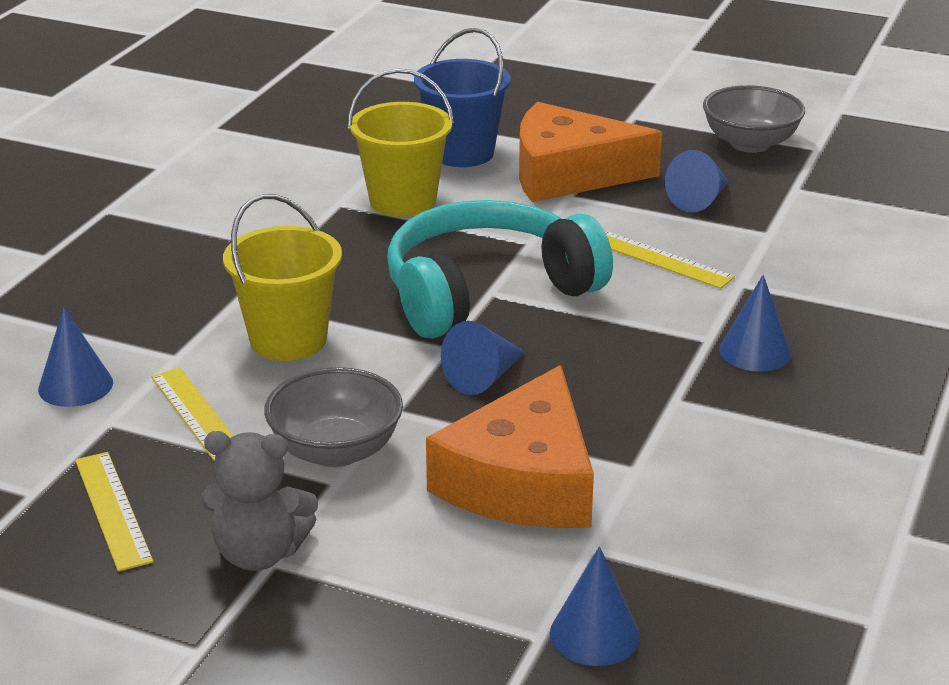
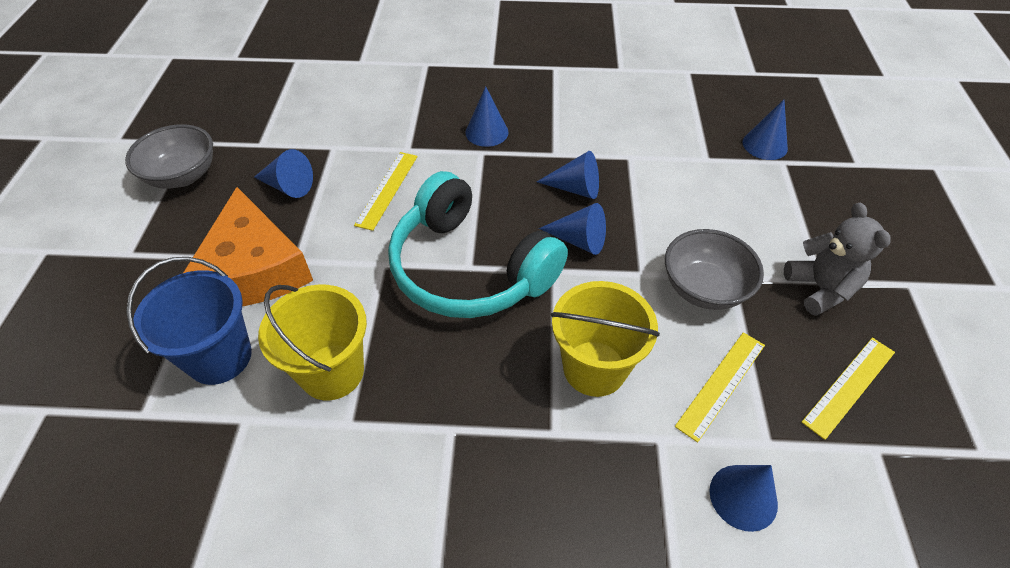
camera: 110 degrees left, 20 degrees up
(523, 481) = (671, 196): orange cheese -> none
(587, 399) = (575, 188): none -> blue cone

